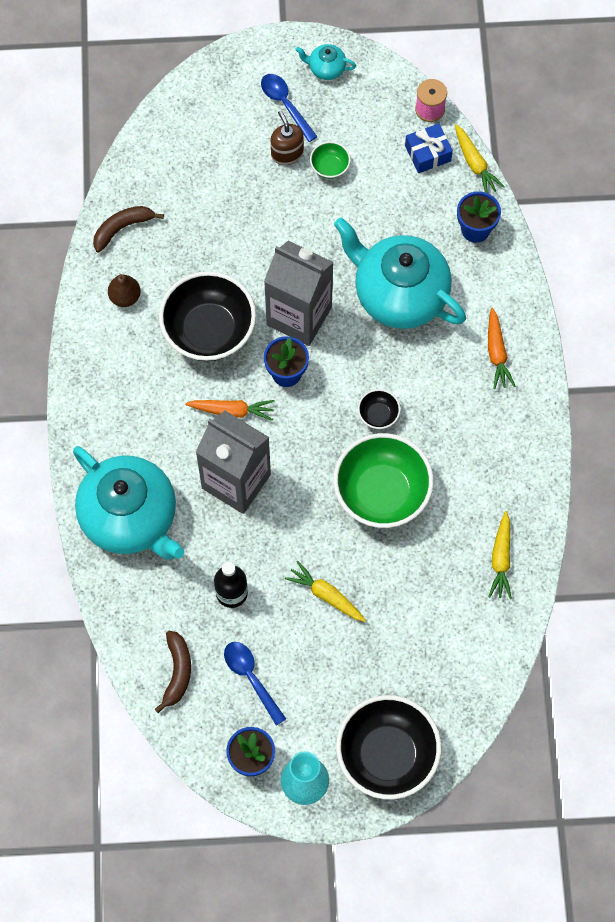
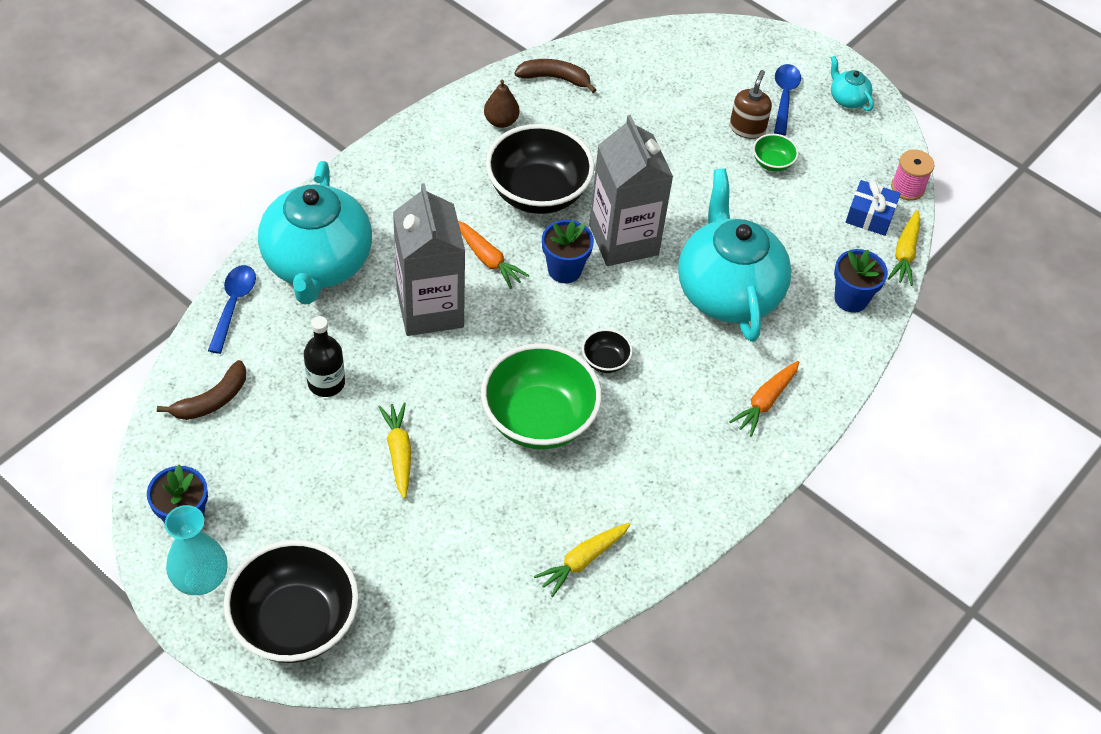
camera: 40 degrees right, 15 degrees down
(251, 678) = (262, 458): blue spoon -> blue spoon (233, 305)

